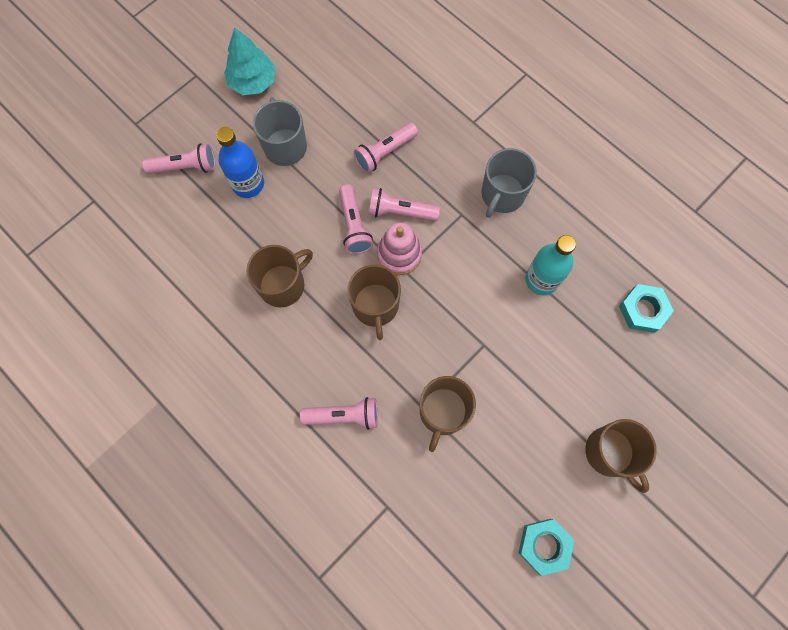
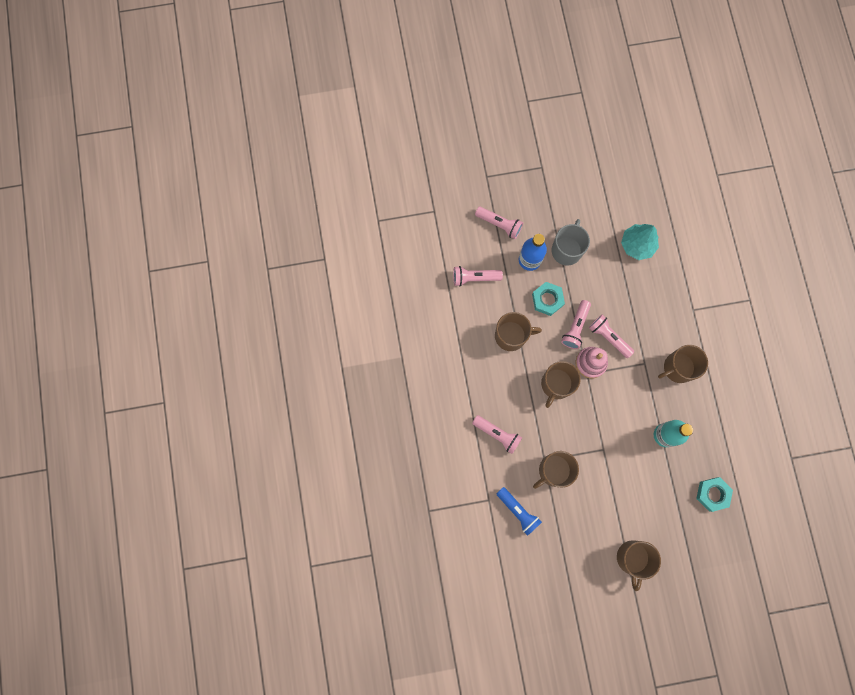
camera: 35 degrees right, 5 degrees up
(253, 82) = (573, 194): turquoise tree -> turquoise tree (637, 245)
(385, 152) = (624, 294): pink flashlight -> pink flashlight (474, 278)
(433, 495) = (518, 511): none -> blue flashlight
(502, 195) = (678, 368): grey mug -> brown mug
(544, 546) = (560, 580): turquoise nut -> turquoise nut (547, 299)

